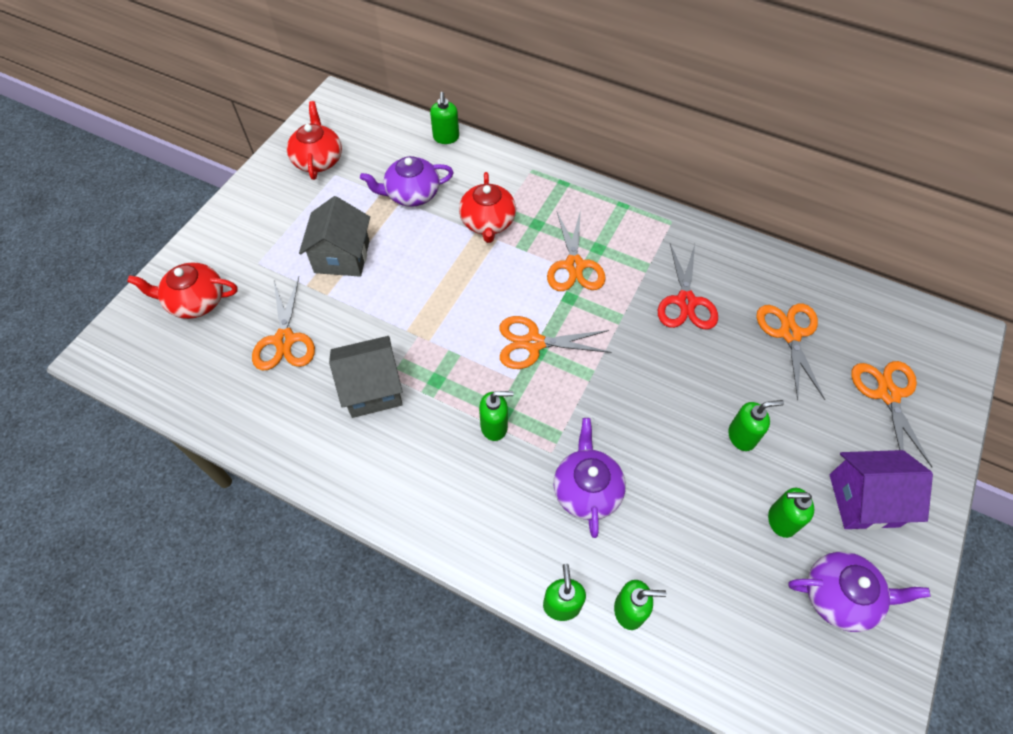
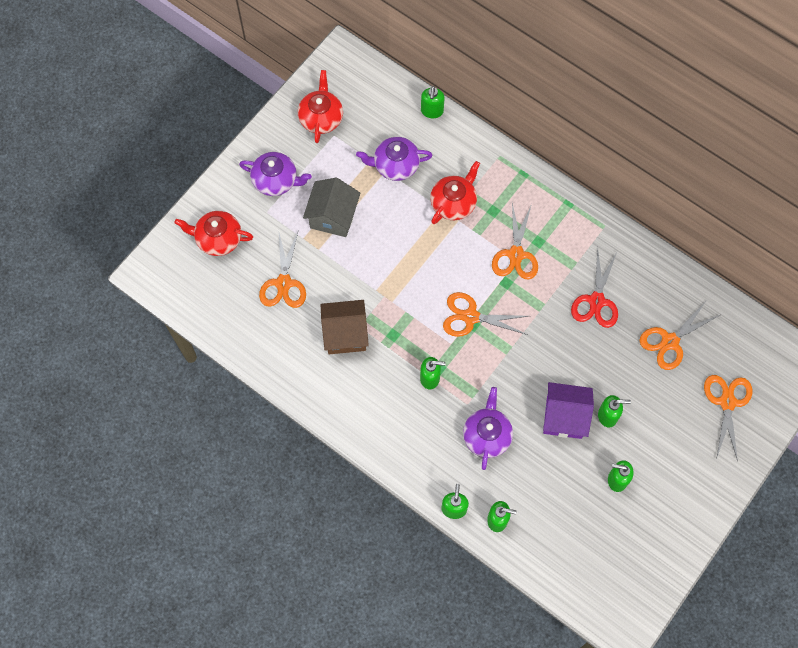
camera: 10 degrees right, 10 degrees up
(372, 389) = (345, 334): grey house -> brown house
(488, 222) = (453, 203): red teapot -> red teapot turned 150 degrees counterclockwise
(790, 334) = (669, 341): orange scissors -> orange scissors turned 135 degrees counterclockwise
(840, 596) = (640, 535): purple teapot -> purple teapot (276, 180)
(863, 500) = (680, 476): purple house -> purple house (564, 417)

